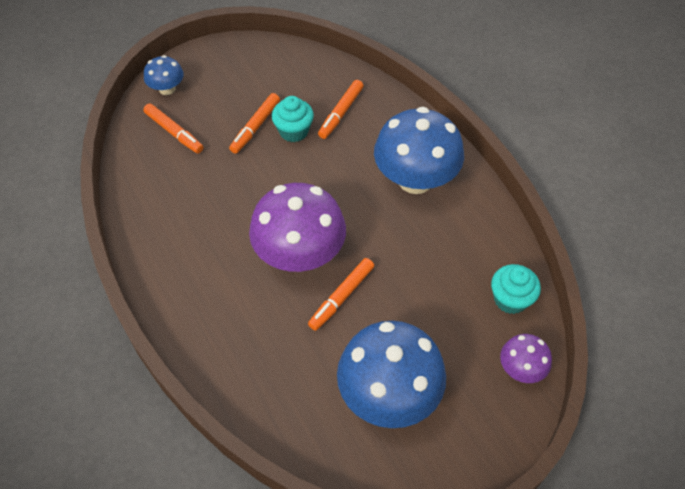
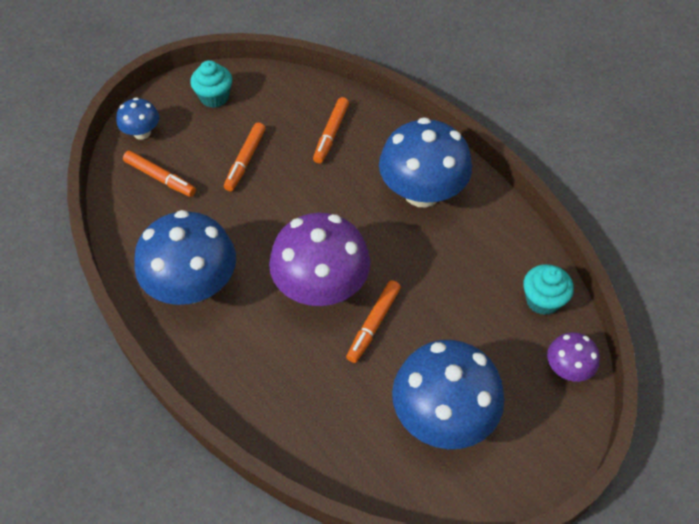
camera: 10 degrees left, 0 degrees up
(181, 235) = (193, 285): none -> blue mushroom
(293, 131) = (286, 159): turquoise cupcake -> turquoise cupcake (214, 97)

